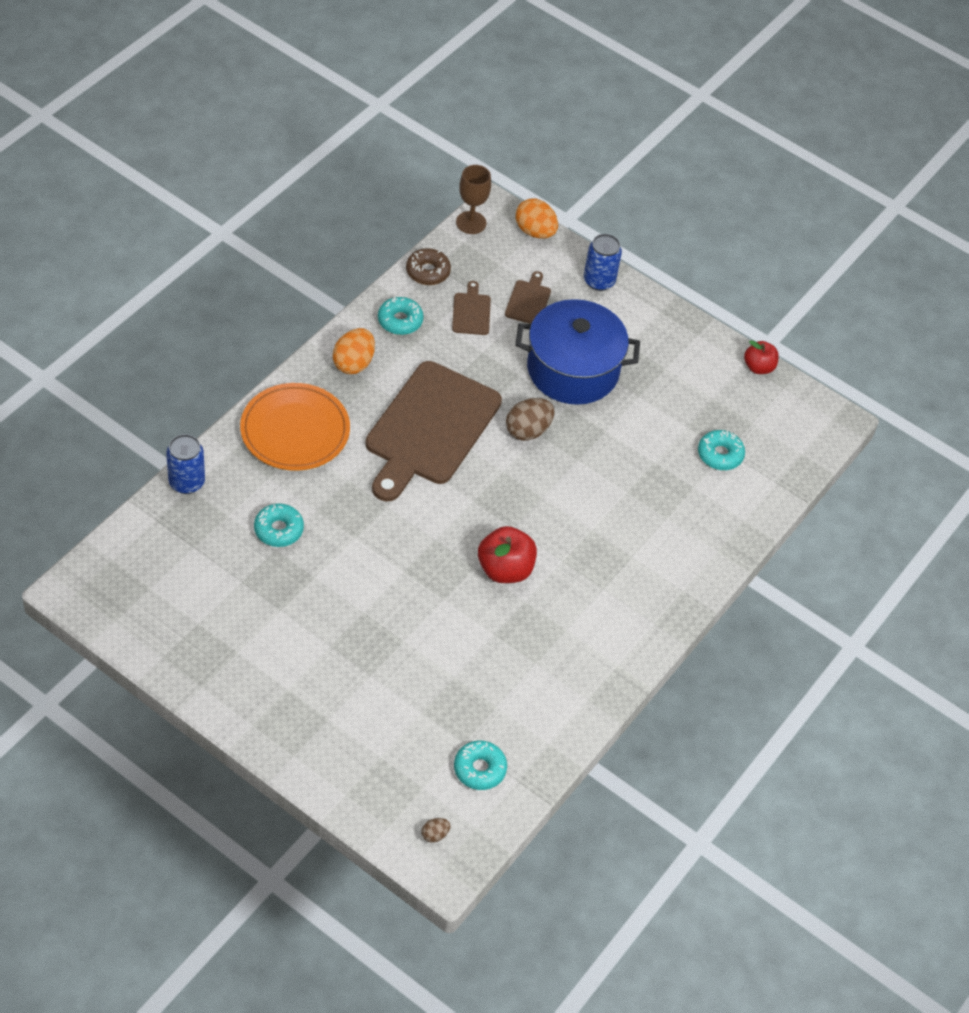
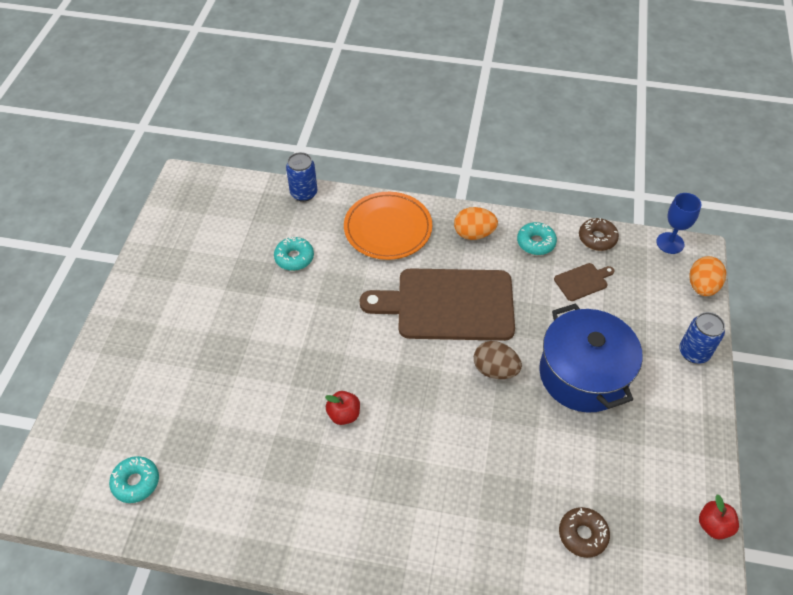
camera: 70 degrees right, 0 degrees up
(435, 835) = (60, 477): brown egg -> none
(471, 222) = (670, 243): brown goblet -> blue goblet
(505, 569) = (344, 414): red apple -> red apple, size x0.64
(528, 301) = (627, 313): brown cutting board -> none
(720, 455) = (582, 534): turquoise donut -> brown donut

